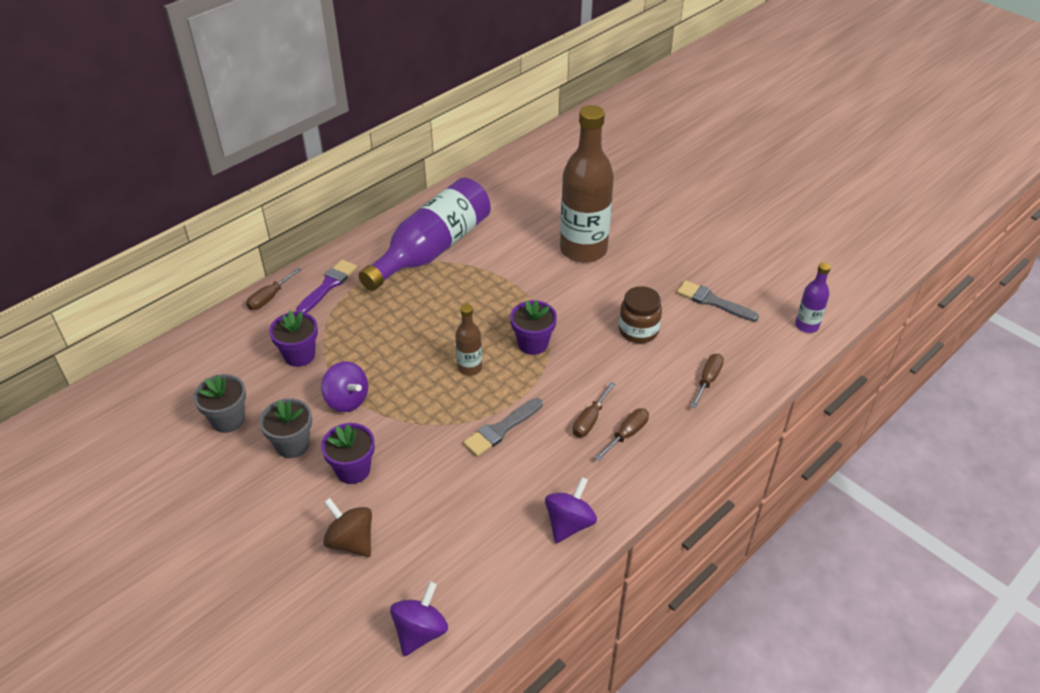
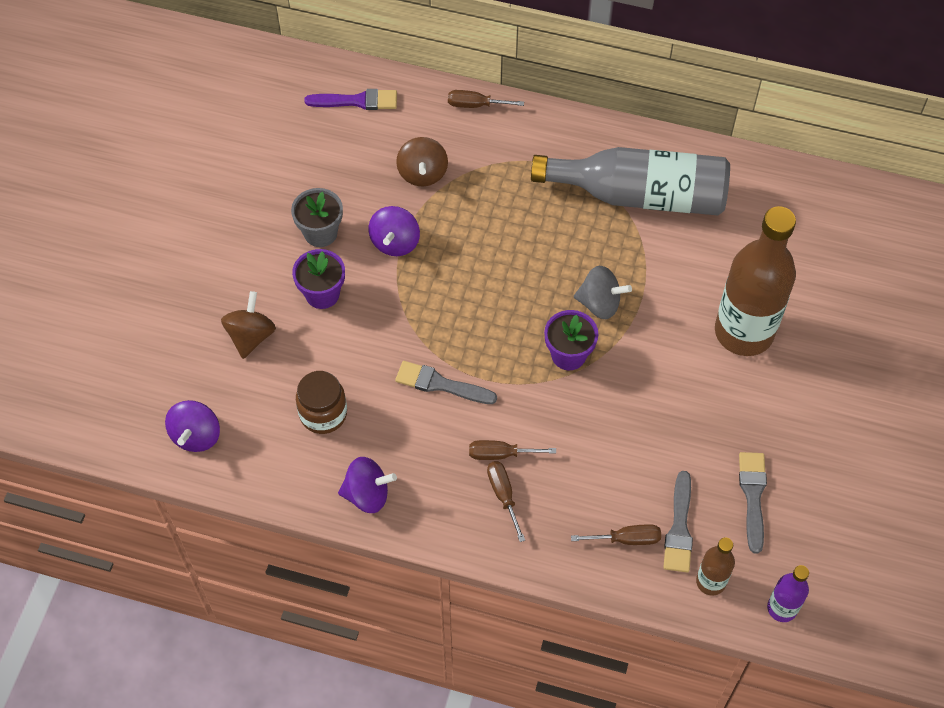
camera: 60 degrees right, 15 degrees up
(228, 420) = (317, 169): grey flower pot -> none
(299, 355) = (422, 173): purple flower pot -> brown spinning top
(328, 285) = (525, 140): purple brush -> purple brush (357, 101)
(420, 631) = (196, 436): purple spinning top -> purple spinning top turned 105 degrees clockwise
(432, 249) = (640, 195): purple bottle -> grey bottle
(469, 368) = (499, 317): brown bottle -> brown bottle (710, 582)
(503, 308) = (600, 304): none -> grey spinning top
(627, 434) = (503, 495): brown screwdriver -> brown screwdriver turned 120 degrees counterclockwise
(638, 331) = (654, 442): brown jar -> brown jar (323, 414)
(715, 348) = (679, 528): none -> grey brush

